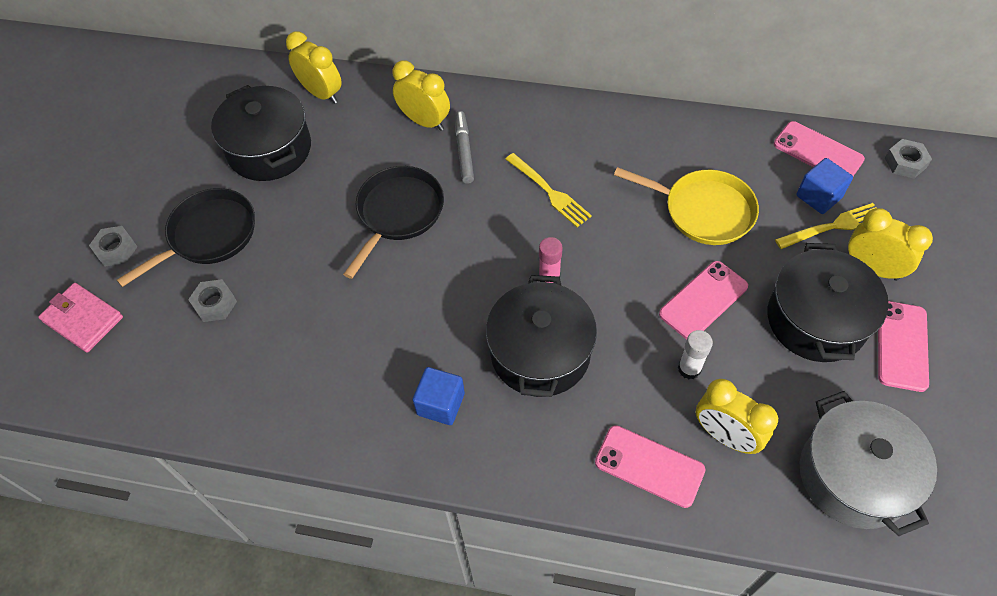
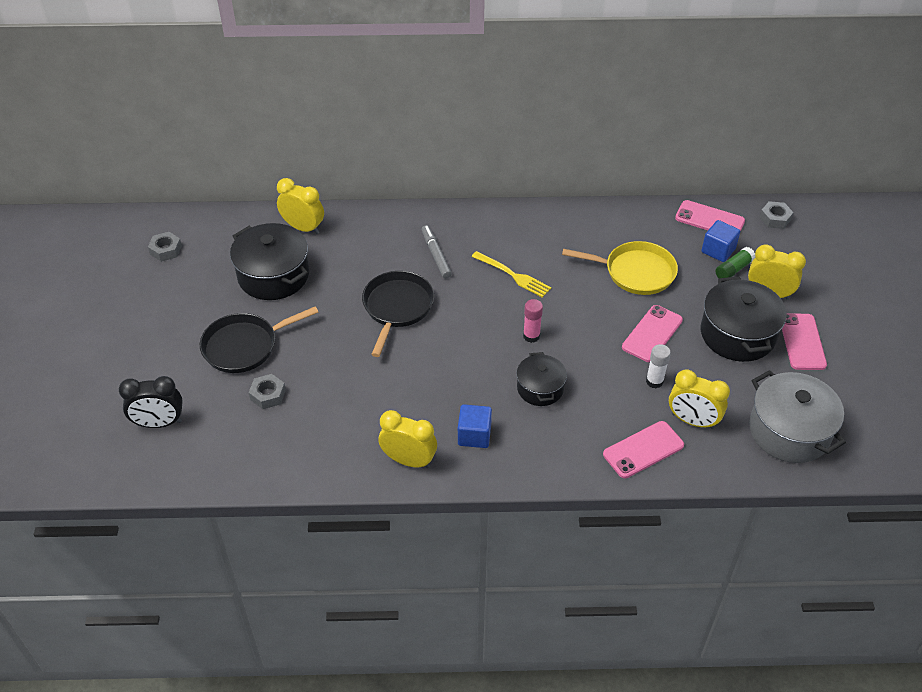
camera: 15 degrees left, 10 degrees down
(83, 319) = (159, 423): pink wallet -> black clock
(116, 250) = (168, 368): grey nut -> grey nut (166, 250)
(209, 235) = (244, 346): black pan -> black pan turned 150 degrees counterclockwise
(424, 121) = (397, 238): yellow clock -> yellow clock (409, 460)
(540, 353) = (540, 388): black pot -> black pot, size x0.60
(649, 466) = (643, 450): pink phone -> pink phone turned 45 degrees counterclockwise
(833, 226) = (733, 269): yellow fork -> green glue stick

